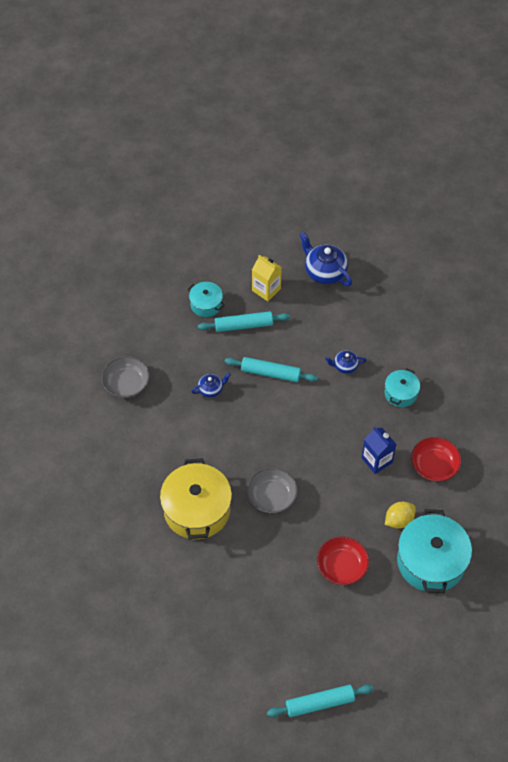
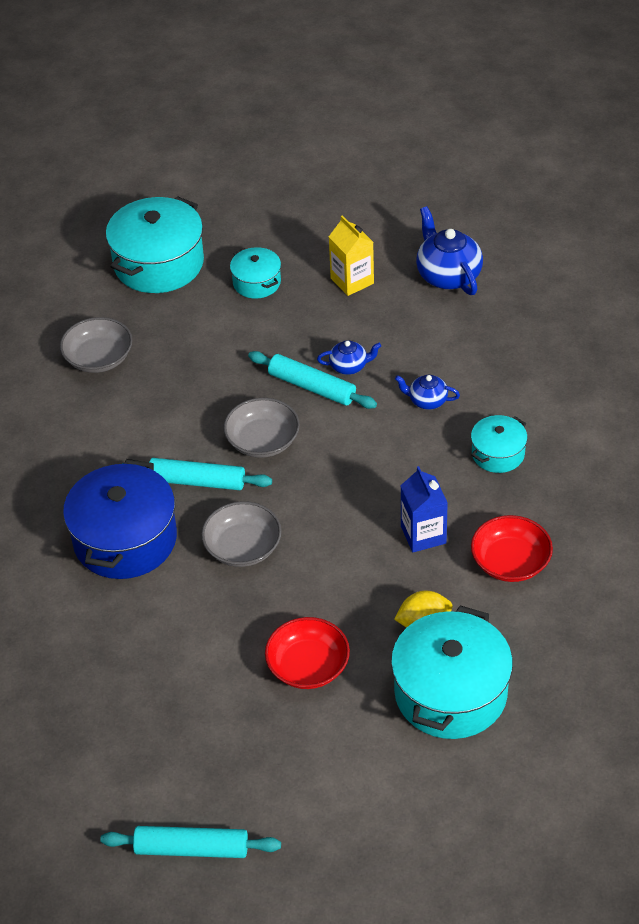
camera: 20 degrees right, 10 degrees down
(136, 304) = (159, 263): none -> turquoise pot
(197, 510) = (125, 539): yellow pot -> blue pot
(211, 389) = (215, 390): blue teapot -> blue teapot (349, 366)
(243, 325) = (299, 319): turquoise rolling pin -> turquoise rolling pin (197, 481)
(255, 419) = (263, 441): none -> grey bowl

